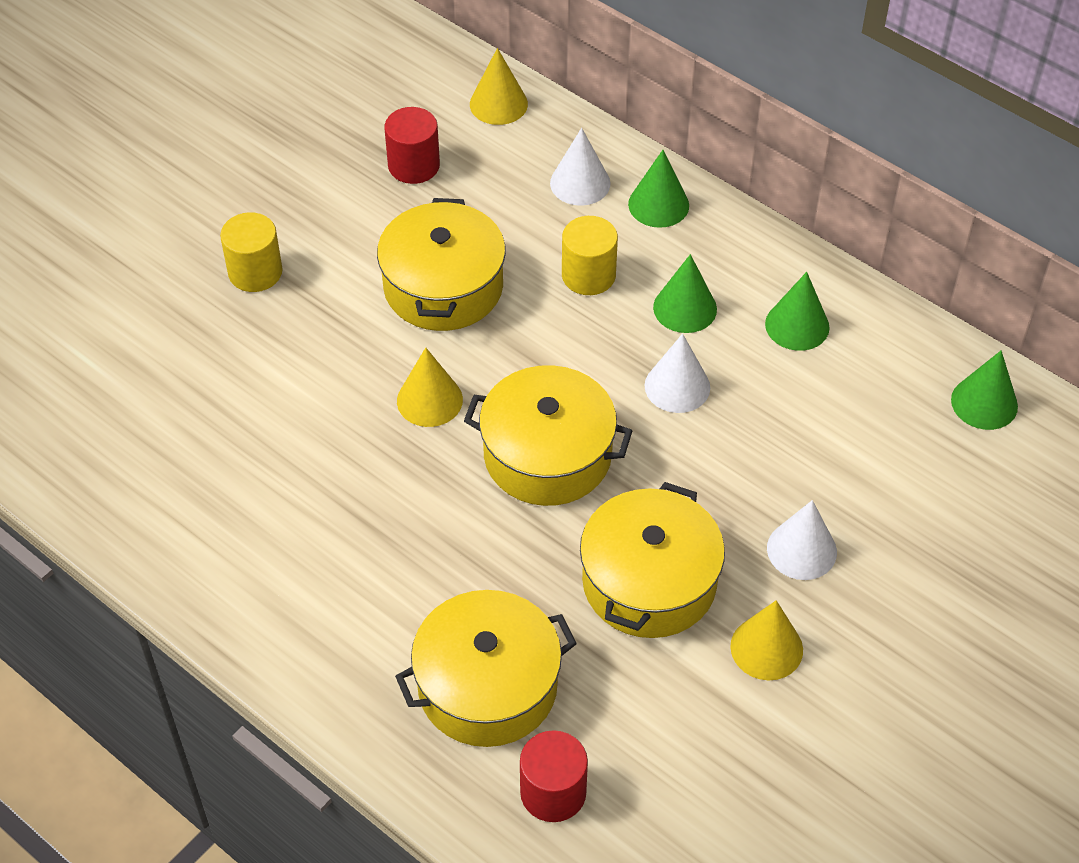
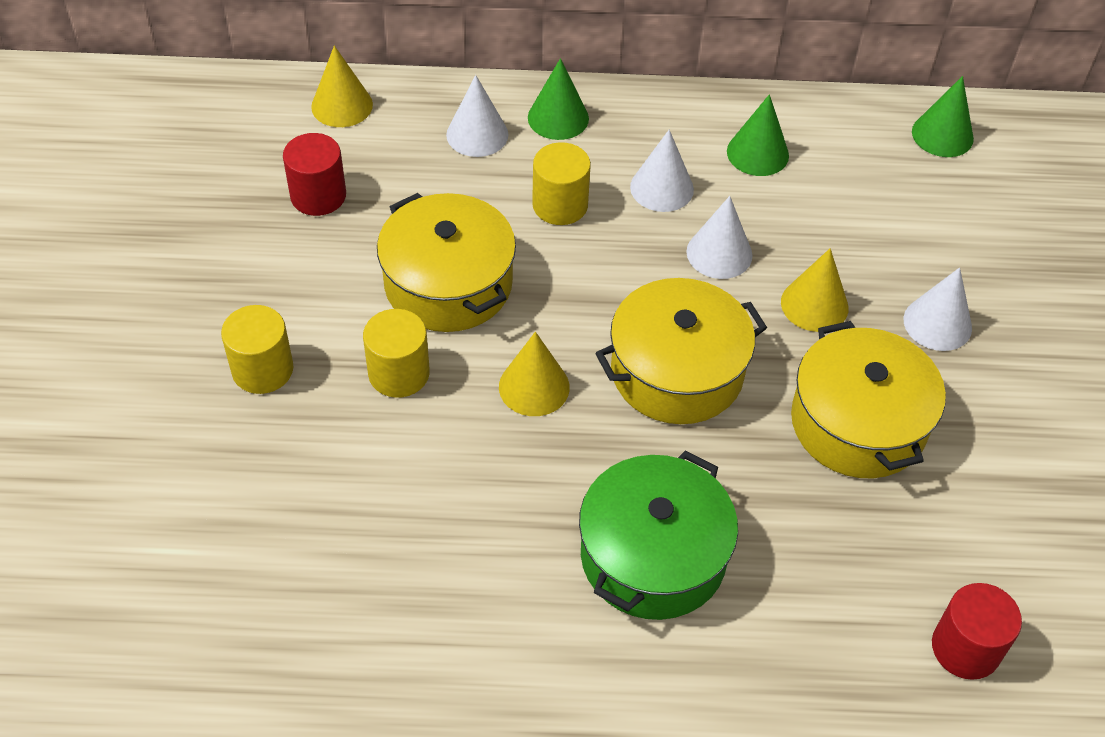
camera: 40 degrees left, 0 degrees up
(344, 331) = (399, 373): none -> yellow cylinder
(392, 572) = (653, 556): none -> green pot
(487, 686) = (827, 597): yellow pot -> none
(685, 308) = (662, 188): green cone -> white cone
(766, 648) = (992, 416): yellow cone -> yellow cone (814, 305)

